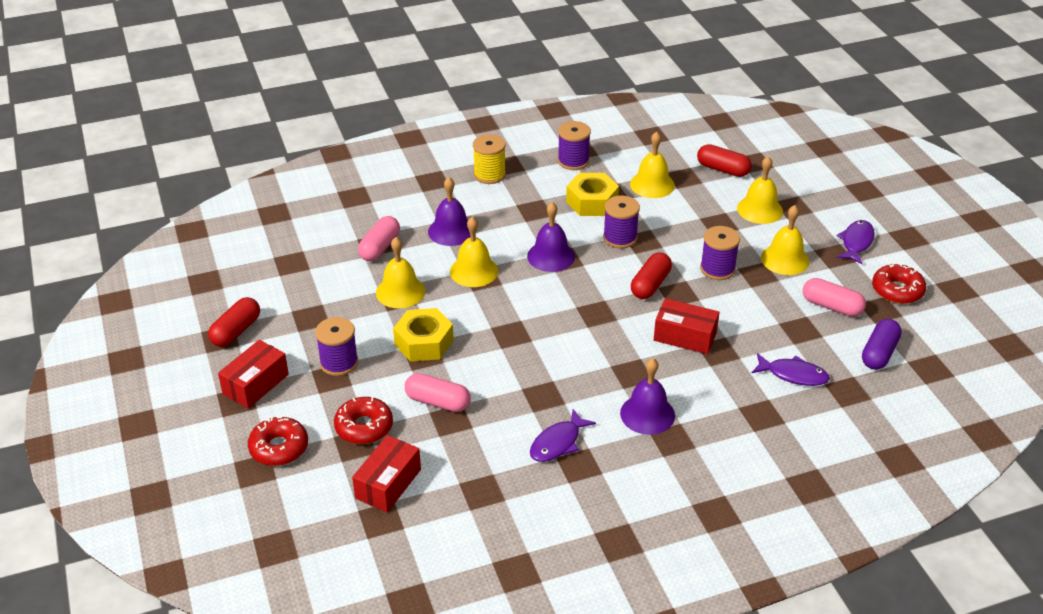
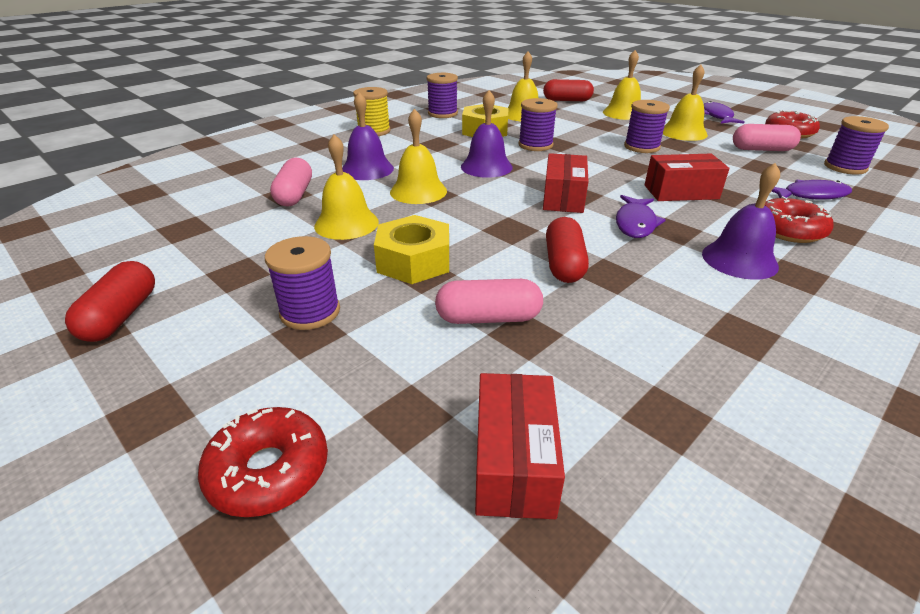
camera: 25 degrees left, 5 degrees down
(255, 384) = (180, 378): red box -> red box (563, 197)
(364, 427) = (405, 384): red donut -> red donut (788, 230)
(558, 443) = (687, 318): purple fish -> purple fish (635, 223)
(650, 285) = (601, 166): red capsule -> red capsule (564, 264)
(879, 353) = (845, 167): purple capsule -> purple spool

